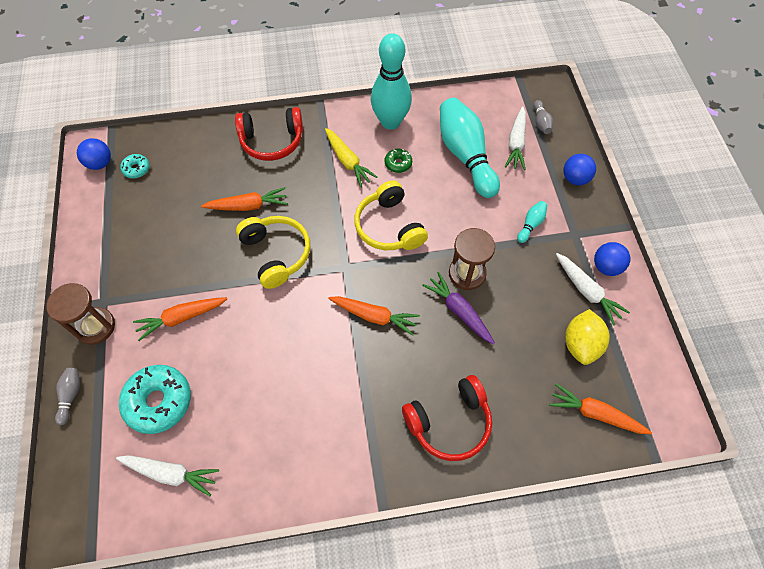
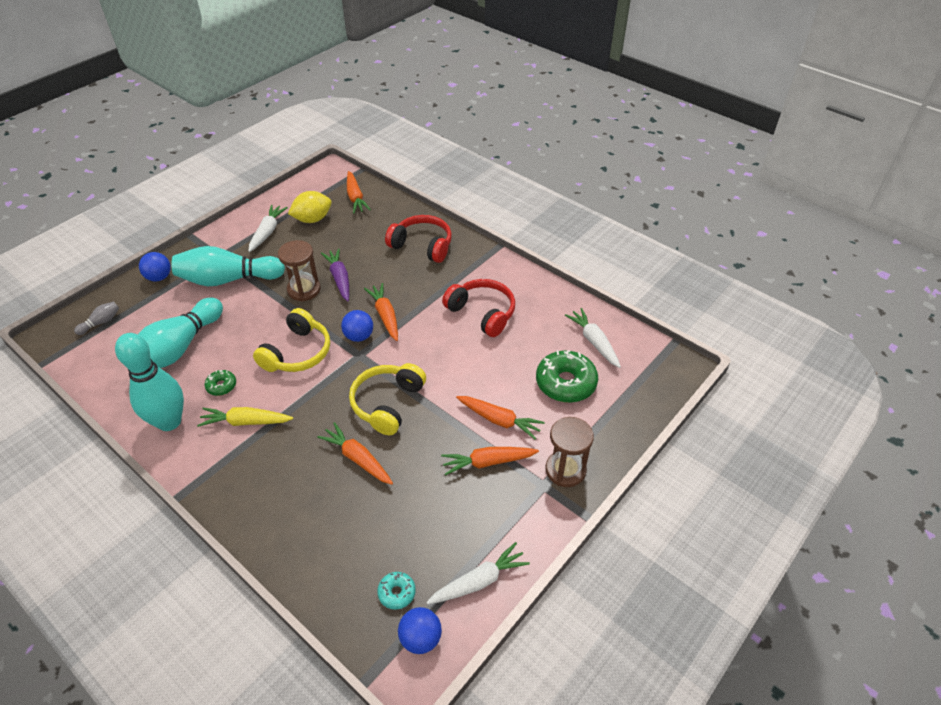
camera: 130 degrees left, 15 degrees down
(71, 396) = (622, 436): grey bowling pin -> none
(158, 281) = (488, 462): none -> orange carrot
(159, 401) = (565, 383): turquoise donut -> green donut
(272, 141) = (264, 499): red headphones -> red headphones (482, 313)
(347, 161) = (246, 422): yellow carrot -> yellow carrot turned 105 degrees counterclockwise
(459, 311) = (339, 279): purple carrot -> purple carrot turned 150 degrees clockwise
(516, 143) = (139, 325): white carrot -> white carrot (479, 581)
(531, 225) = (228, 279): turquoise bowling pin -> turquoise bowling pin, size x2.39
(606, 267) = (238, 232): blue ball -> blue ball (359, 336)

